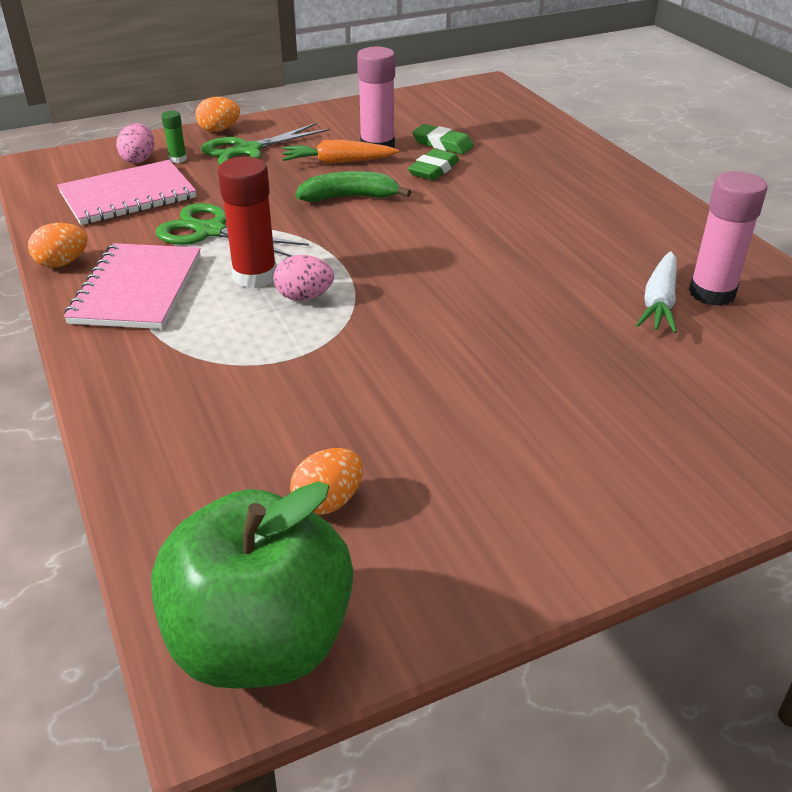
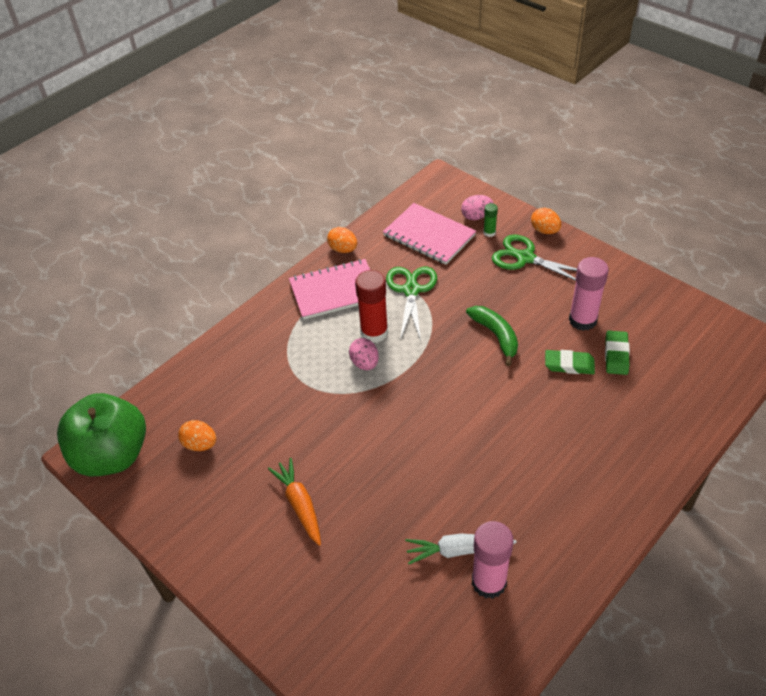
camera: 70 degrees right, 10 degrees up
(338, 162) = (542, 309): orange carrot -> orange carrot (299, 504)

